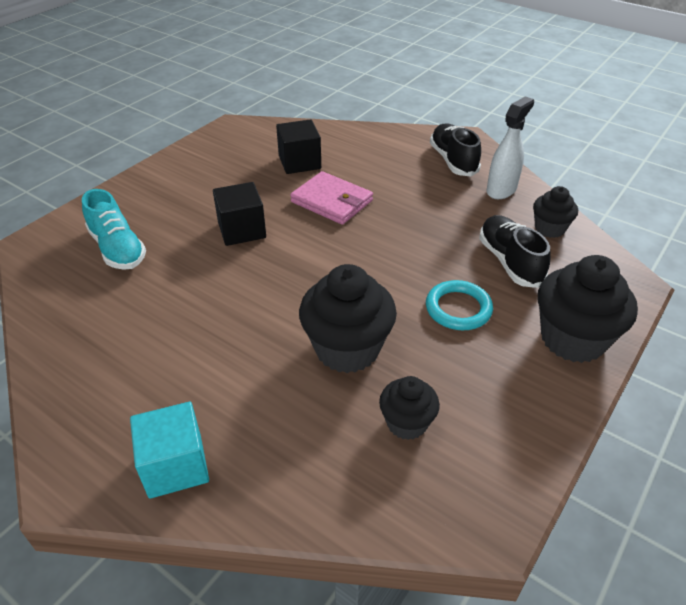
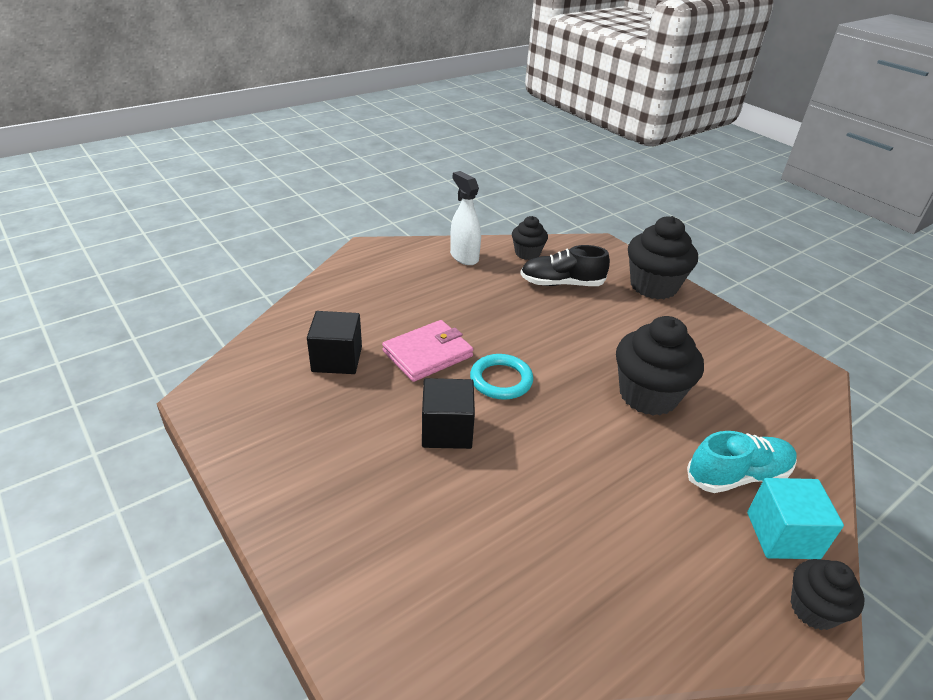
camera: 75 degrees left, 5 degrees down
(117, 249) = (433, 555): turquoise shoe -> turquoise shoe (737, 476)
(406, 423) = (731, 384): black cupcake -> black cupcake (813, 609)
(453, 161) = (403, 266): black shoe -> none
(458, 309) = (611, 324): turquoise ring -> turquoise ring (501, 380)

